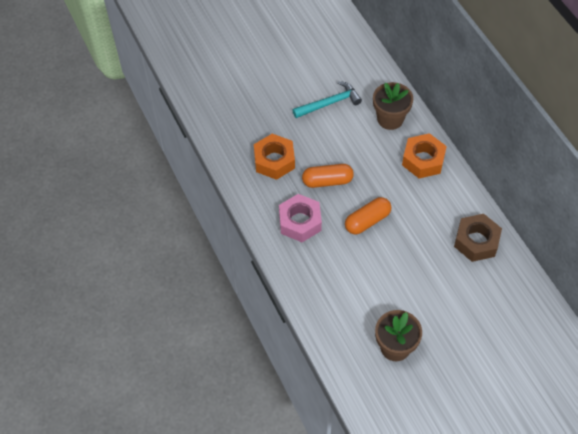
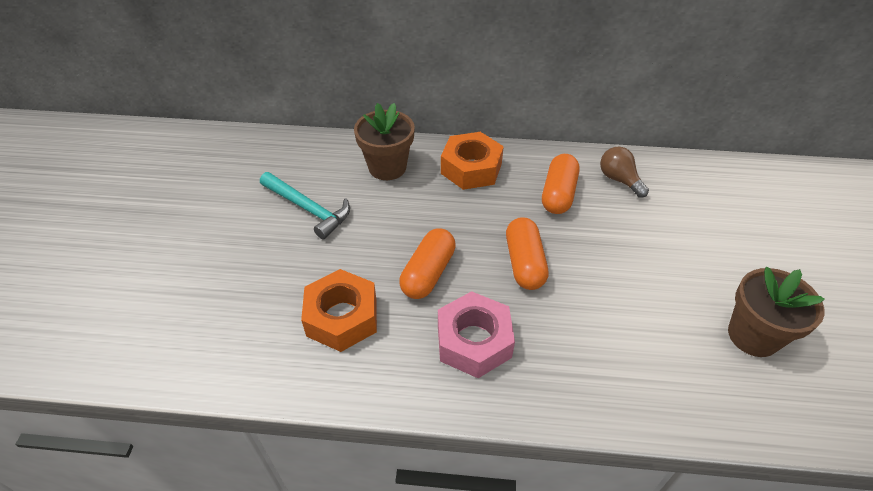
camera: 60 degrees left, 10 degrees down
(329, 103) = (308, 209): turquoise hammer -> turquoise hammer turned 120 degrees clockwise
(436, 214) = (558, 194): none -> orange capsule
(476, 241) = (619, 180): brown nut -> brown light bulb

